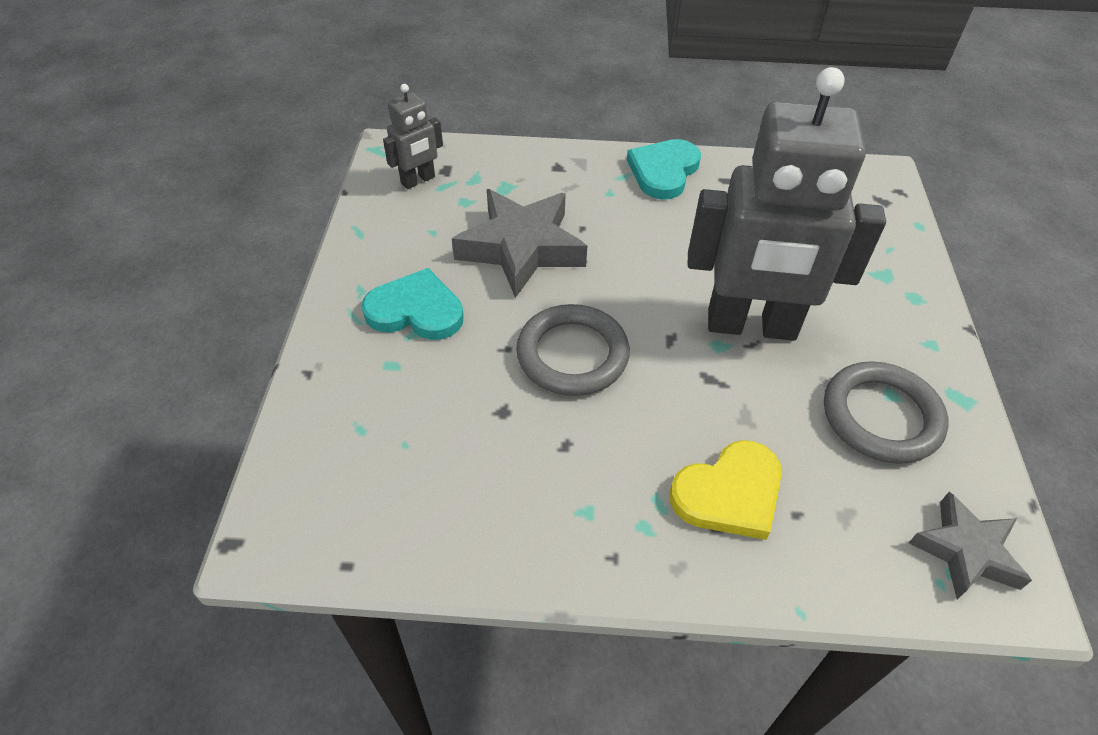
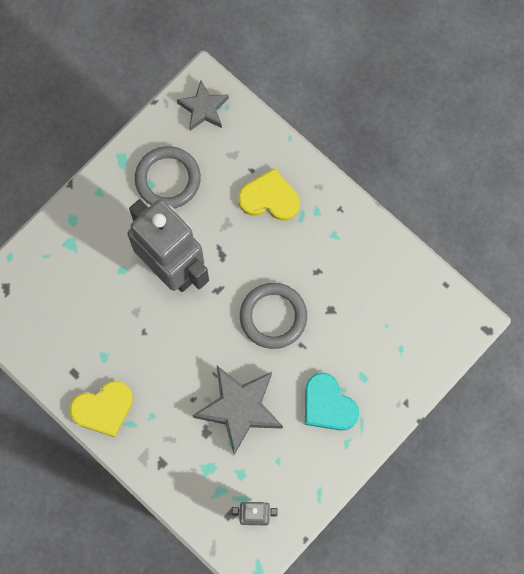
camera: 140 degrees left, 25 degrees up
(663, 171) = (103, 409): turquoise heart -> yellow heart

